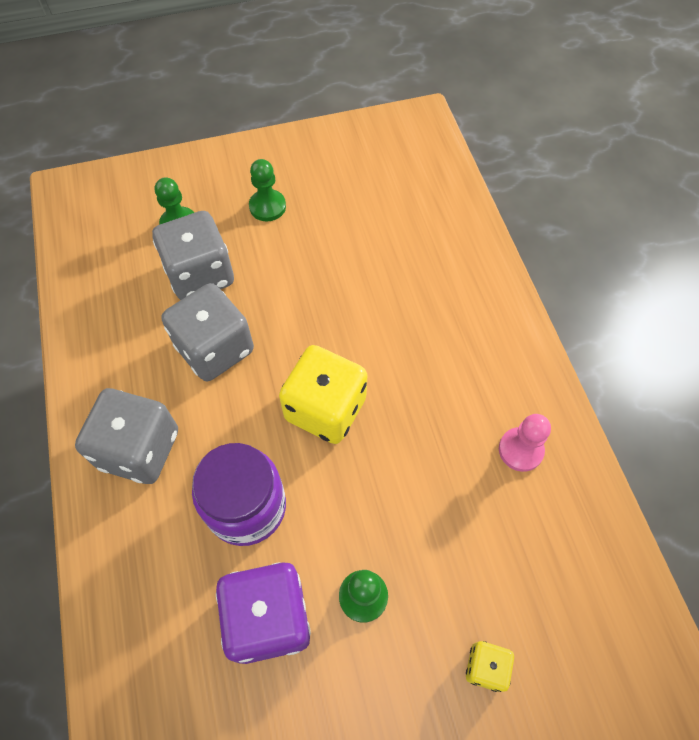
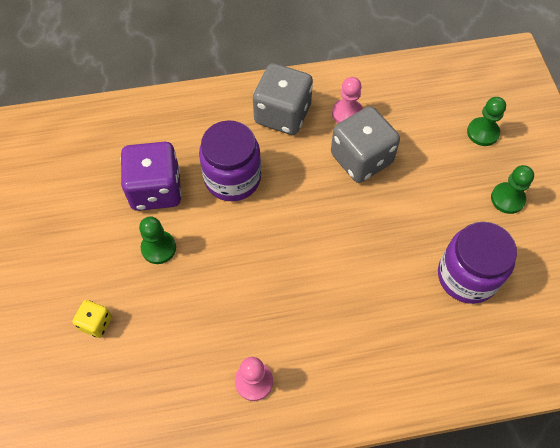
camera: 95 degrees right, 0 degrees up
(142, 367) = (347, 113): none -> pink pawn
(200, 275) = (431, 148): grey dice -> none
(325, 409) = (304, 233): yellow dice -> none
(364, 245) = (467, 276): none -> purple jar

